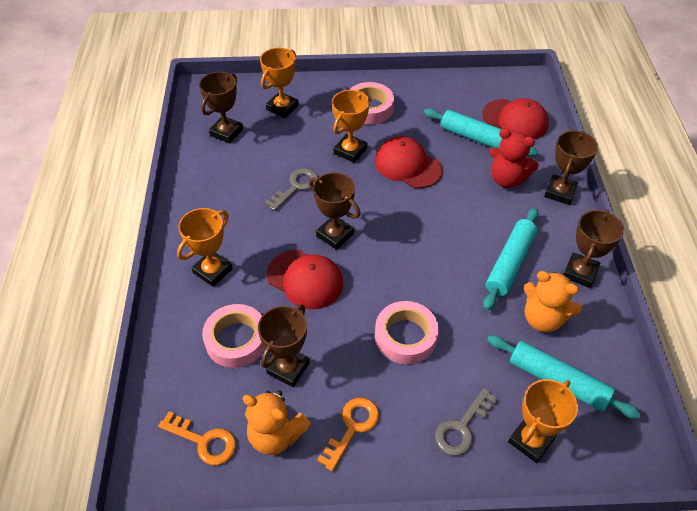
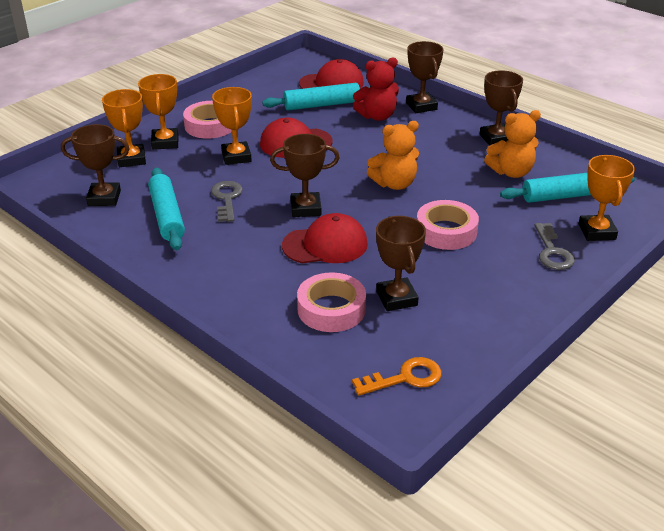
camera: 45 degrees left, 15 degrees down
(212, 271) = (241, 284): orange trophy -> orange trophy (165, 142)
(226, 132) = (104, 198): brown trophy -> brown trophy turned 75 degrees counterclockwise
(276, 435) = (449, 337): orange teddy bear -> orange teddy bear (394, 184)
(352, 427) = (490, 298): orange key -> none
(509, 263) = (448, 157): turquoise rolling pin -> turquoise rolling pin (167, 216)

